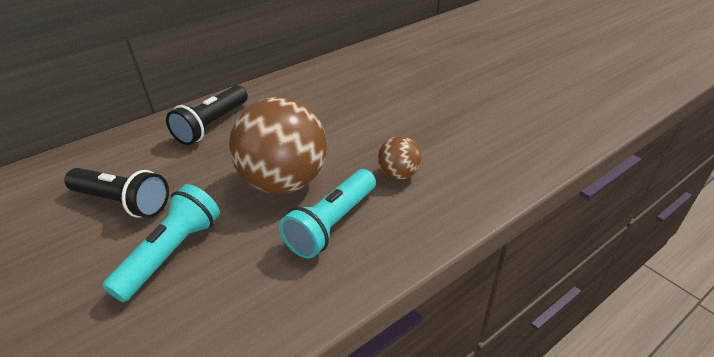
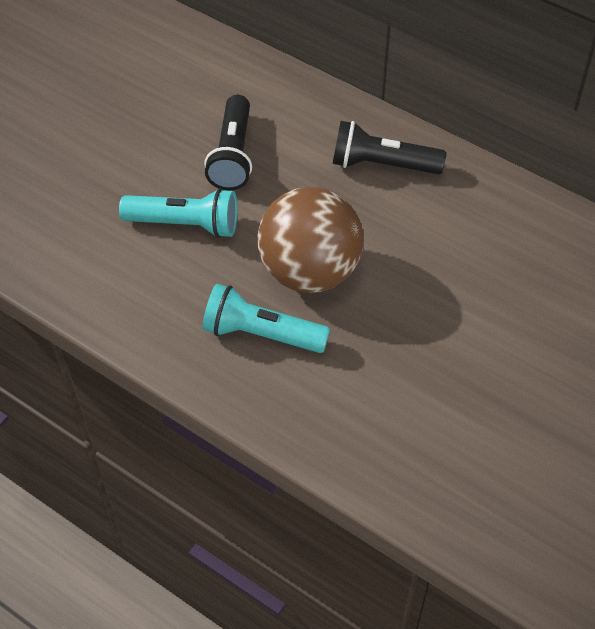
camera: 70 degrees right, 15 degrees up
(398, 174) = (362, 374): brown ball -> none

